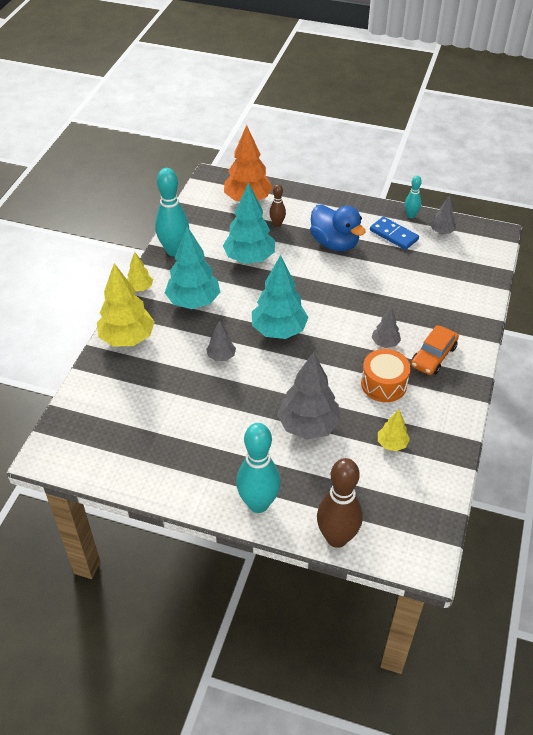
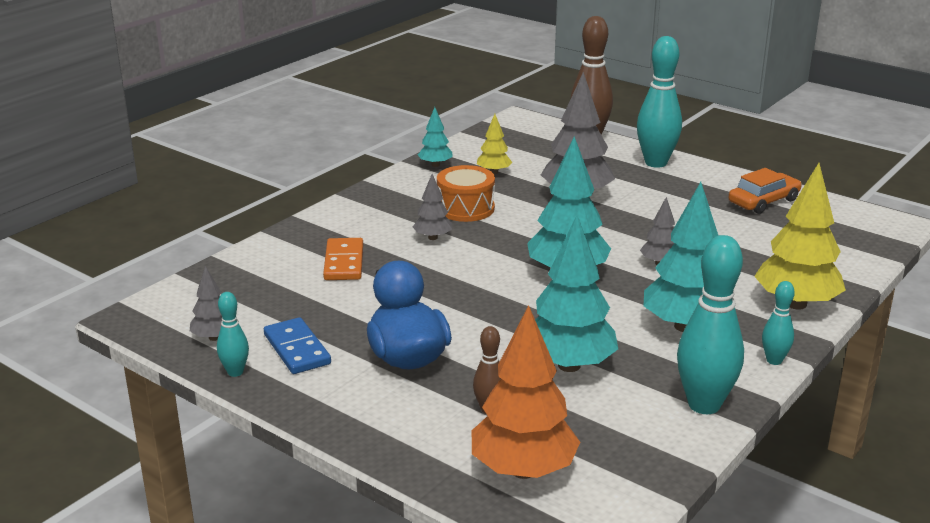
camera: 160 degrees left, 20 degrees down
(140, 288) = (774, 360): yellow tree -> turquoise bowling pin
(423, 304) = (343, 262): none -> orange domino
(433, 356) = (384, 218): orange car -> orange car (763, 201)
(447, 441) = (435, 165): none -> turquoise tree

